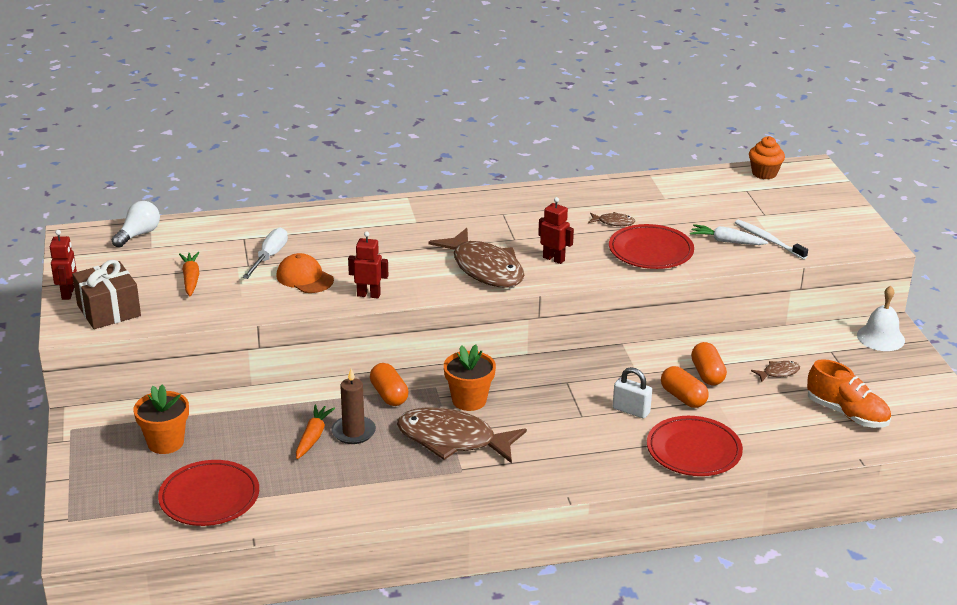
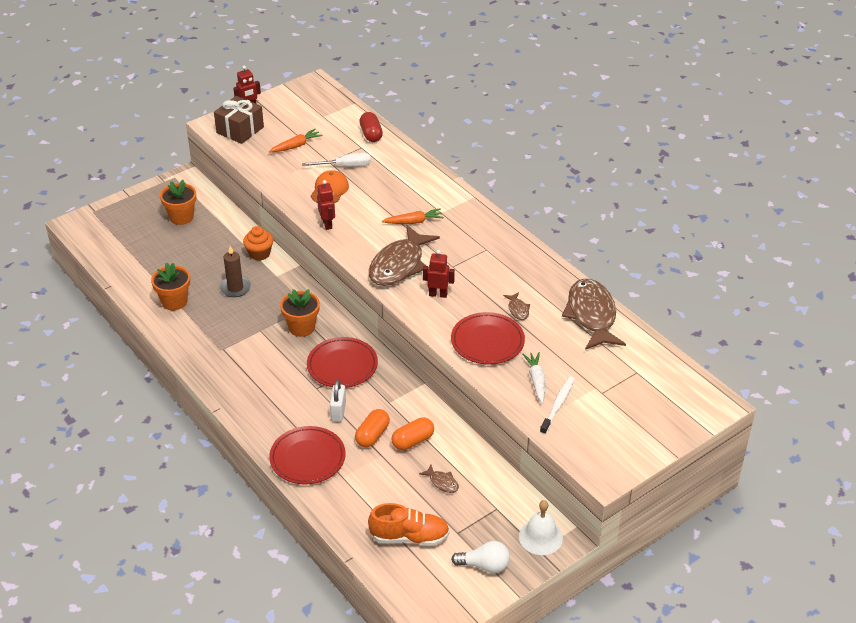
camera: 65 degrees right, 10 degrees up
(138, 234) = (334, 105): white light bulb -> white light bulb (484, 565)
(209, 497) = (138, 254): red plate -> red plate (342, 366)
(225, 226) = (371, 134): none -> red capsule
(313, 437) = (220, 273): orange carrot -> orange carrot (414, 222)
(337, 488) = (174, 301): none -> orange flower pot
(389, 395) = (285, 289): orange capsule -> none
(453, 440) = (252, 334): brown fish -> brown fish (592, 315)
(554, 259) = (438, 294): red robot -> red robot turned 90 degrees counterclockwise
(764, 173) = (678, 376): orange cupcake -> orange cupcake (259, 254)
(846, 413) = (409, 537): orange shoe -> orange shoe turned 105 degrees counterclockwise

